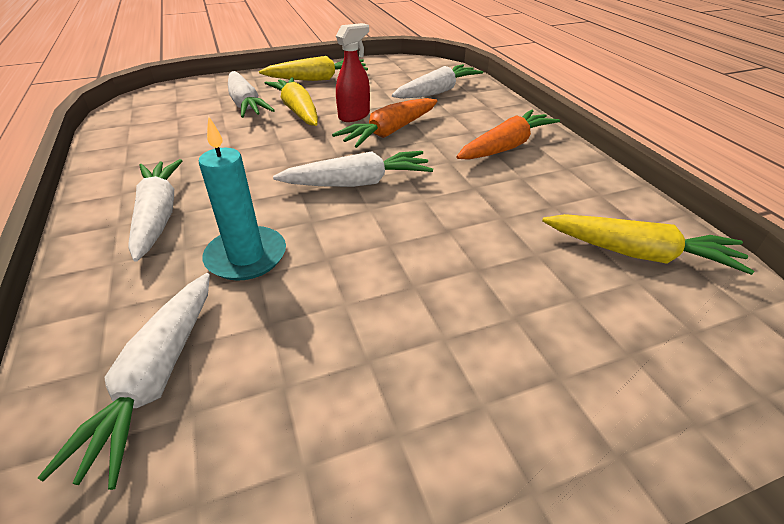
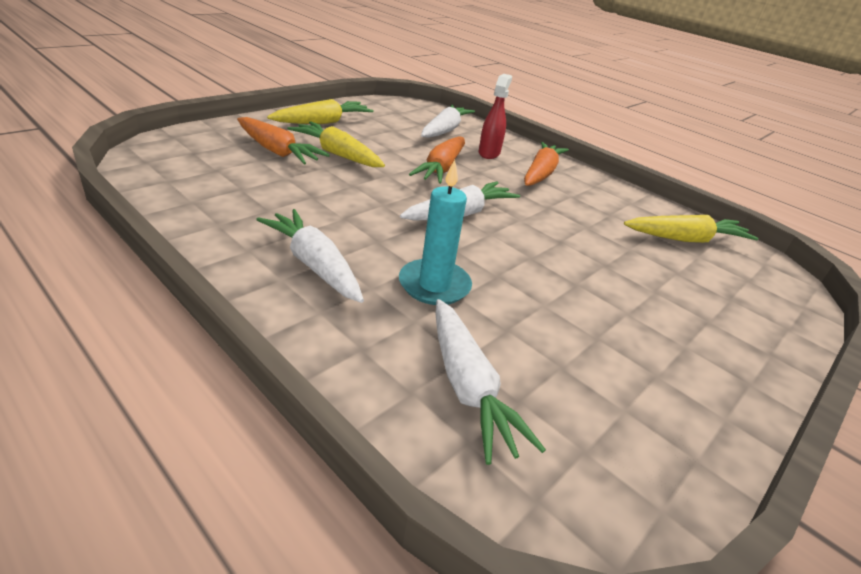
camera: 30 degrees left, 5 degrees down
(245, 104) = (277, 151): white carrot -> orange carrot
(354, 116) = (396, 156): red spray bottle -> red spray bottle (489, 153)

